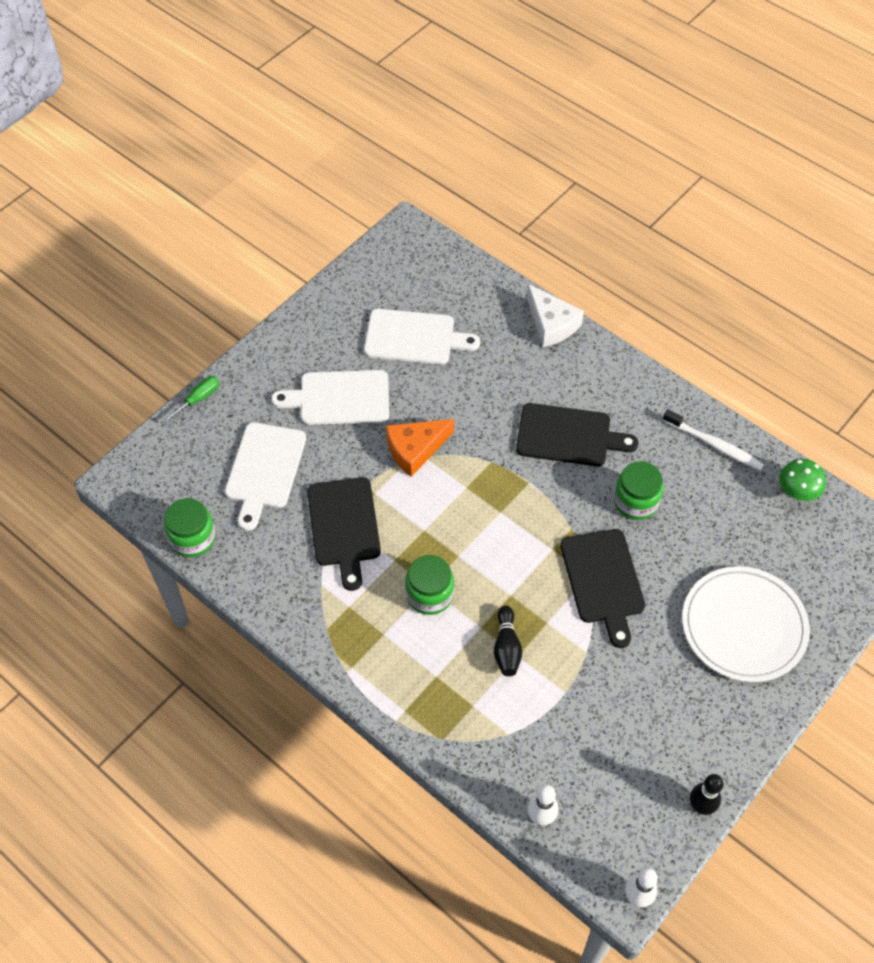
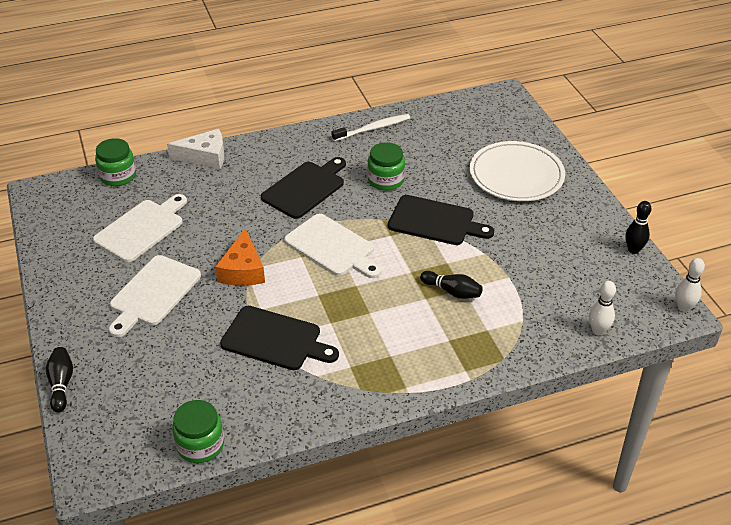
camera: 60 degrees left, 15 degrees down
(198, 399) = (61, 384): green screwdriver -> black bowling pin
(264, 470) = (176, 368): white cutting board -> white cutting board (332, 247)
(429, 594) = (376, 315): green jar -> green jar (118, 176)
(797, 492) = (437, 112): green mushroom -> none

